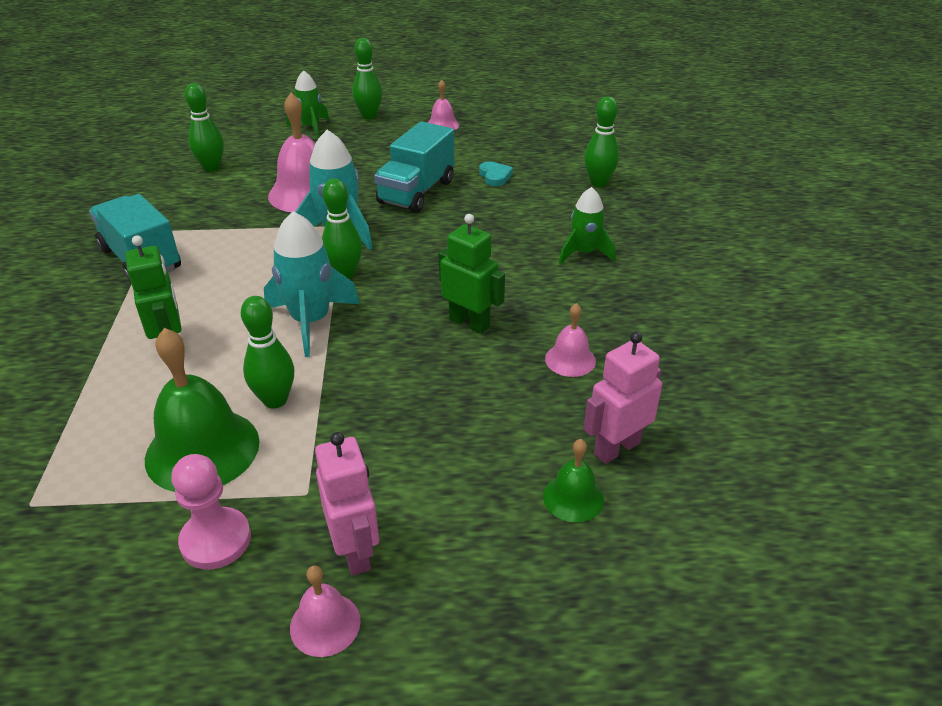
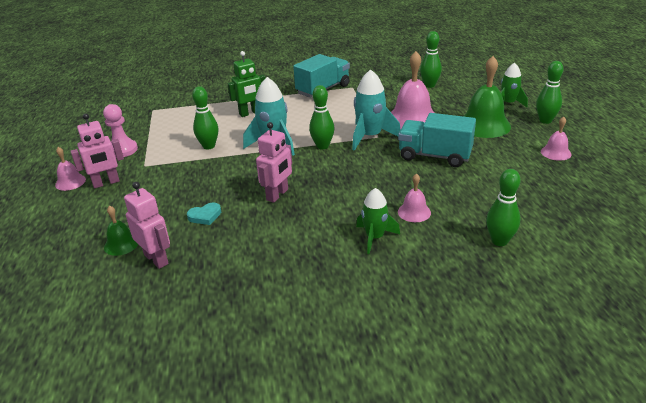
camera: 85 degrees right, 5 degrees down
(202, 449) = (177, 136): green bell -> green bell (484, 125)
(469, 323) = (277, 195): green robot -> pink robot
(495, 176) = (479, 186): turquoise heart -> turquoise heart (205, 216)
(570, 360) = (241, 237): pink bell -> pink bell (414, 212)

